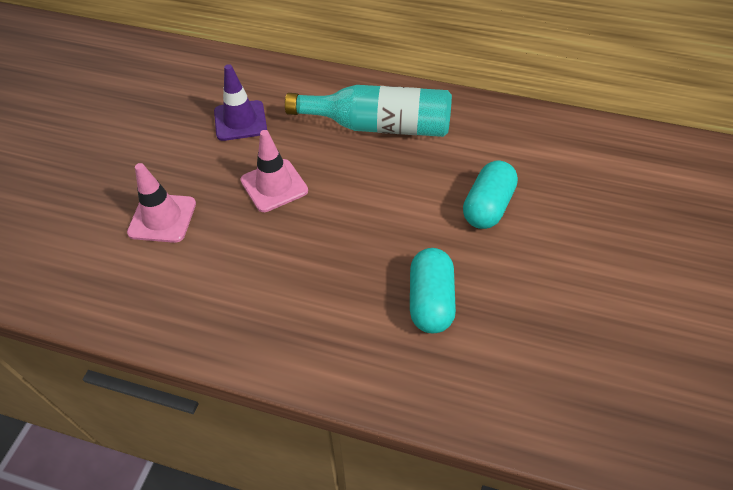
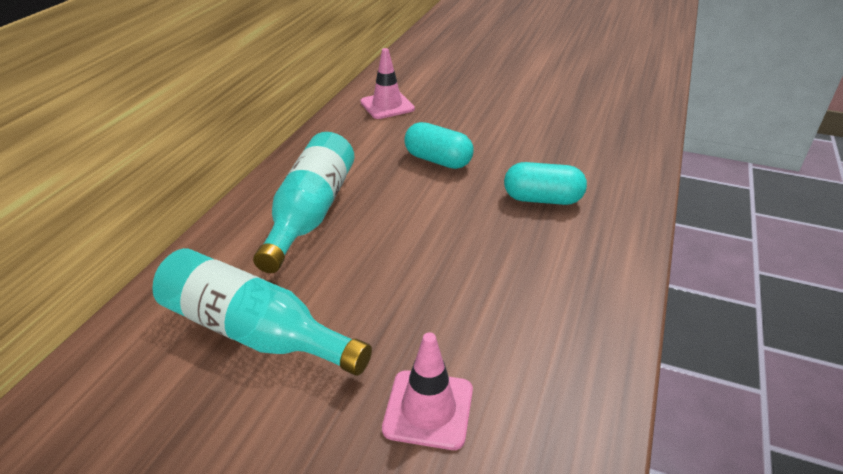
camera: 85 degrees left, 15 degrees down
(240, 121) = (254, 332): purple traffic cone -> turquoise bottle
(274, 185) = (387, 297): pink traffic cone -> pink traffic cone (387, 105)

